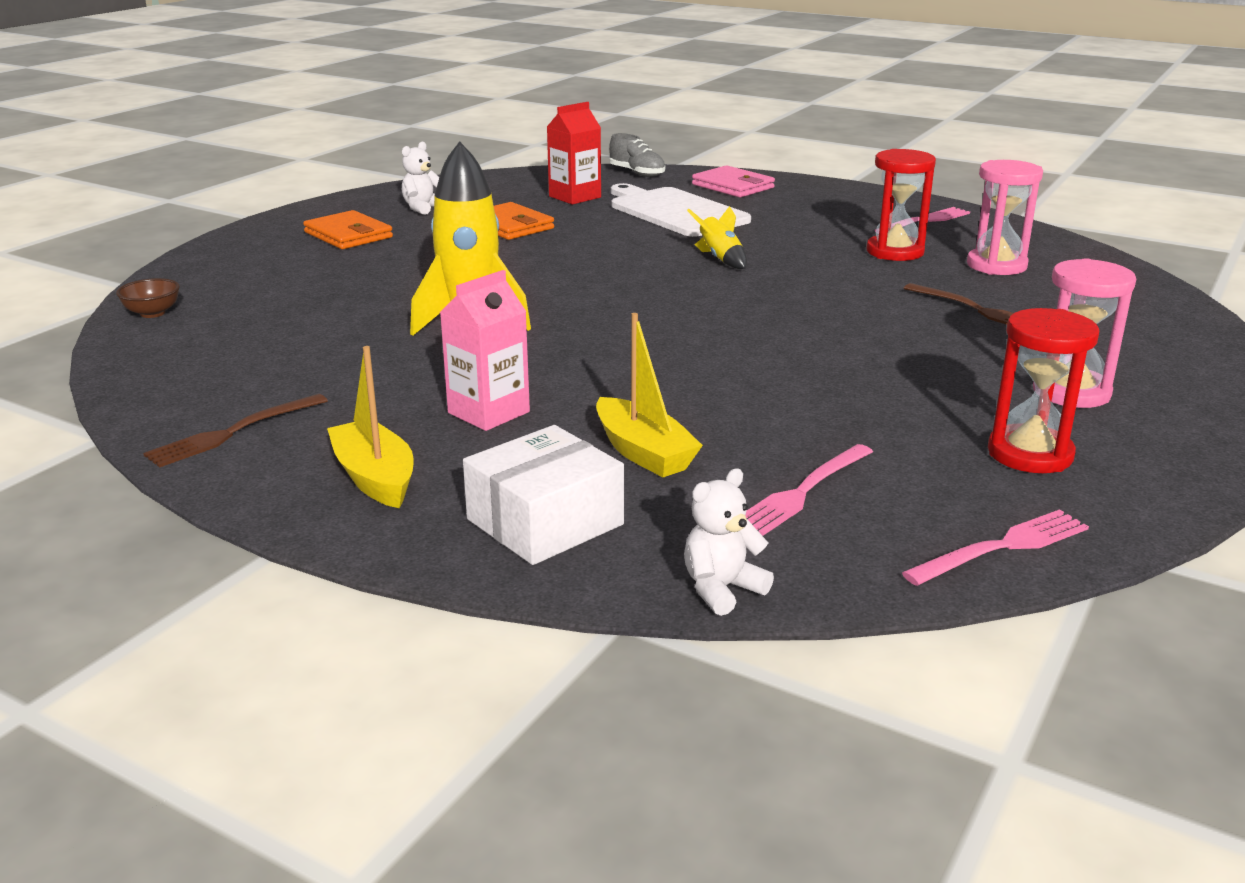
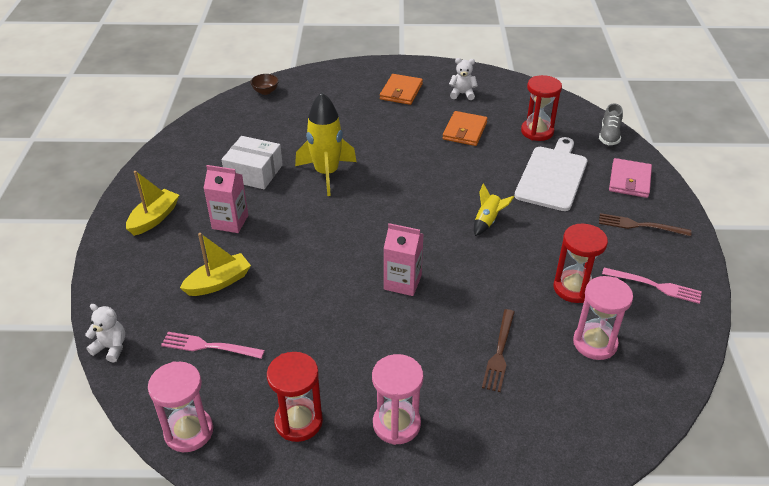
camera: 60 degrees right, 15 degrees up
(233, 432) = (171, 166): brown fork -> brown fork (639, 225)
(545, 522) = (141, 278): white box -> white box (254, 173)
(575, 197) = (537, 132): red carton -> red hourglass
(643, 453) = (218, 282): yellow boat -> yellow boat turned 150 degrees counterclockwise
(790, 328) = (402, 282): none -> pink carton
(1002, 547) = (189, 432): pink fork -> pink hourglass

